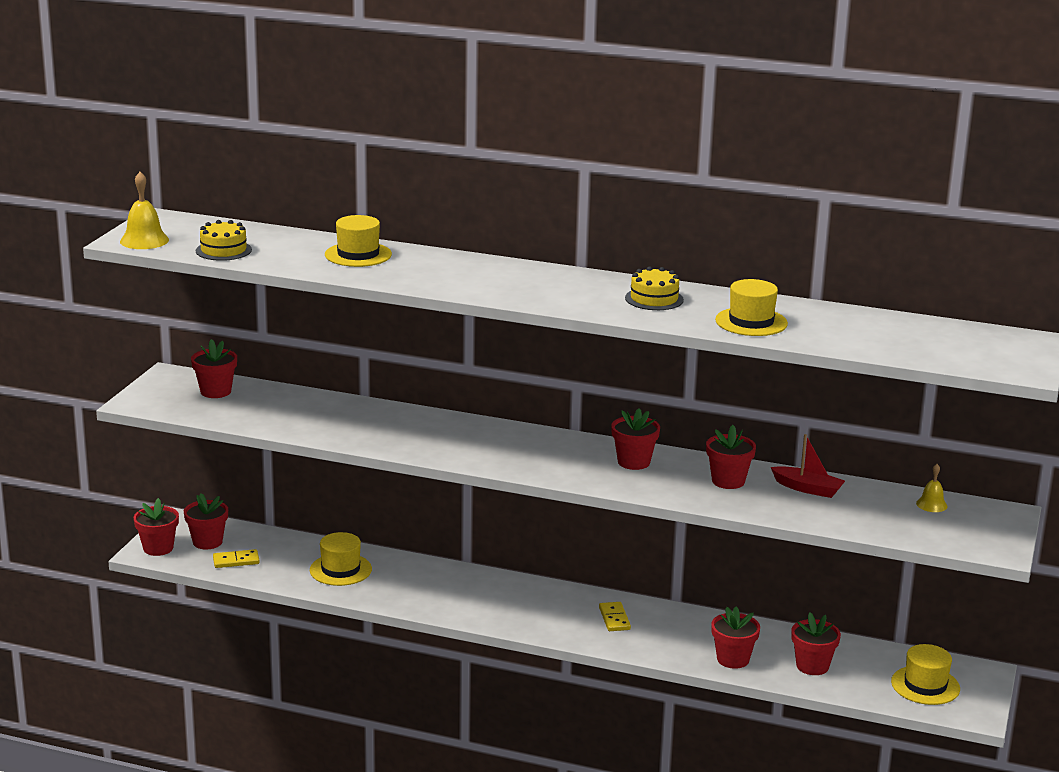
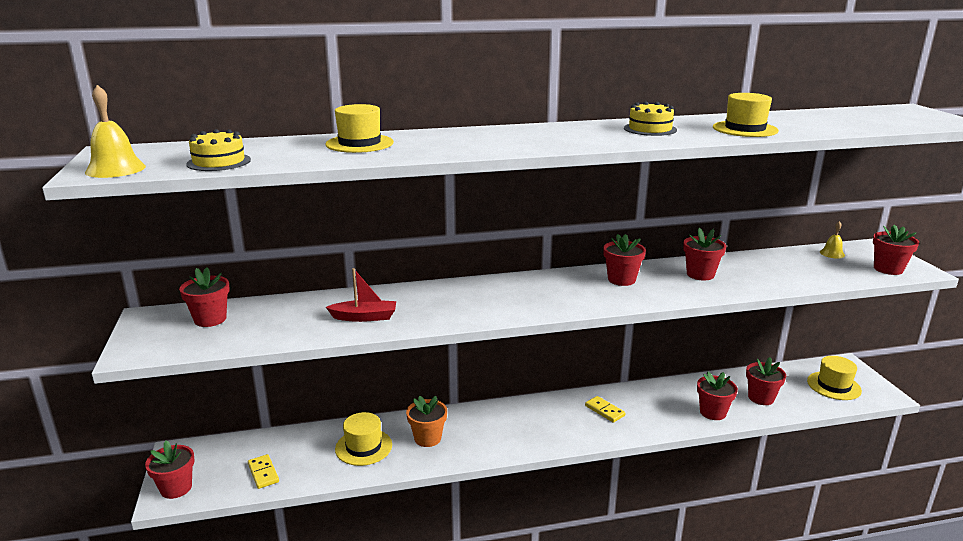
camera: 30 degrees left, 0 degrees up
(207, 542) = (221, 464): red flower pot -> red flower pot (888, 269)
(236, 561) = (263, 473): yellow domino -> yellow domino turned 75 degrees counterclockwise
(406, 582) = (427, 438): none -> orange flower pot
(808, 489) = (753, 265): red boat -> red boat (364, 317)

